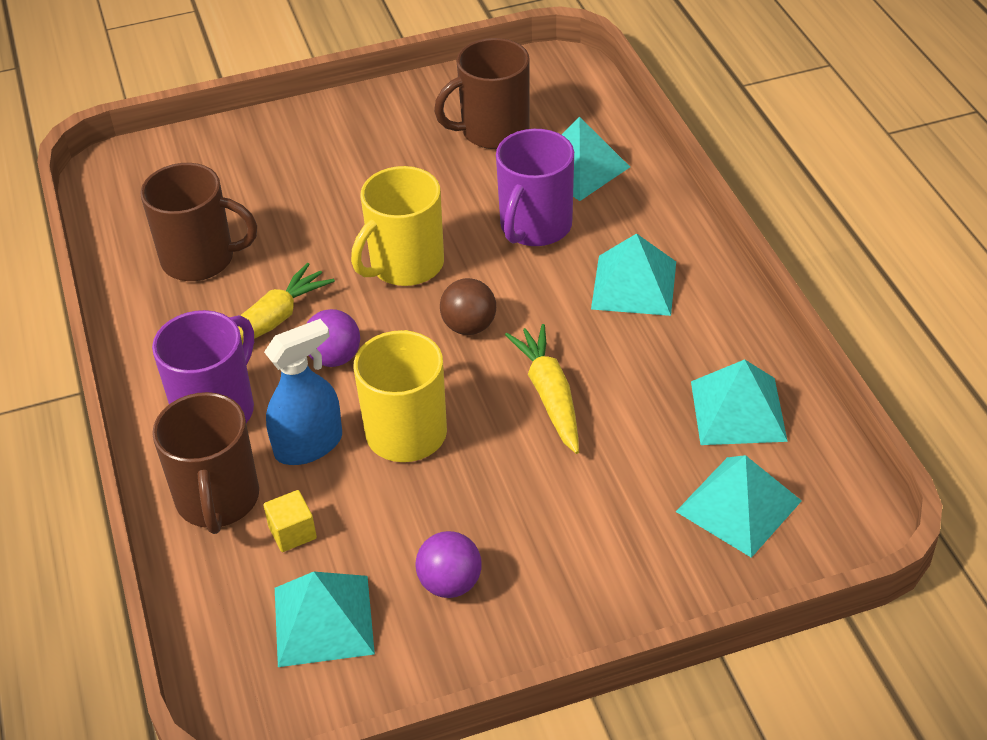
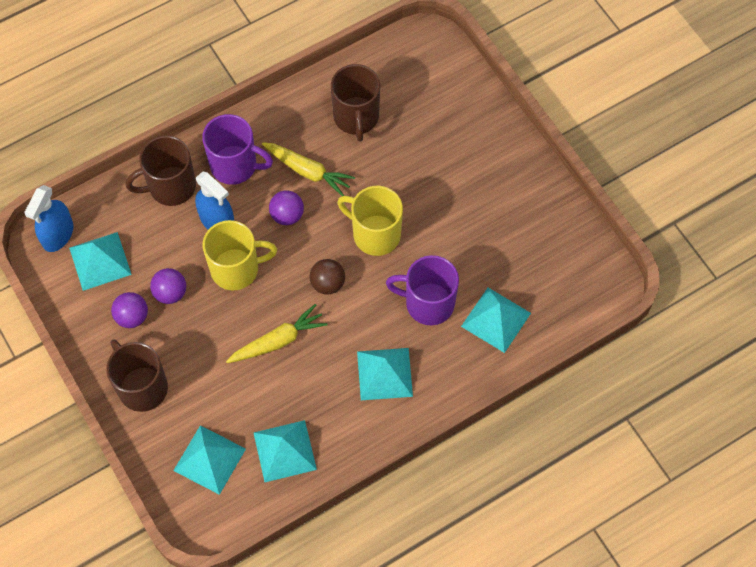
camera: 75 degrees right, 20 degrees up
(243, 682) = (58, 234): none -> blue spray bottle
(292, 532) = (154, 230): yellow cube -> none
(421, 523) = (170, 293): none -> purple ball
(493, 131) = (522, 257): brown mug -> brown mug (142, 387)

